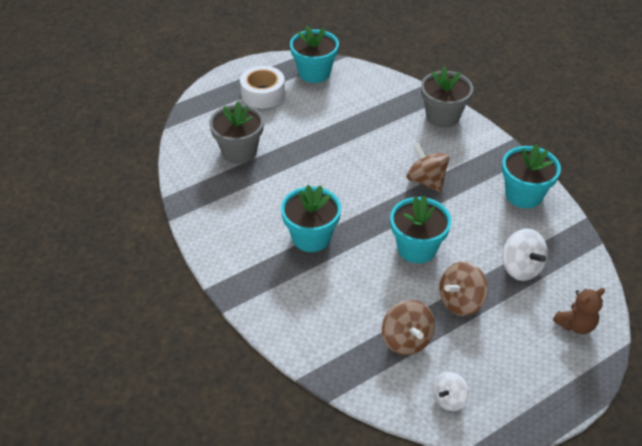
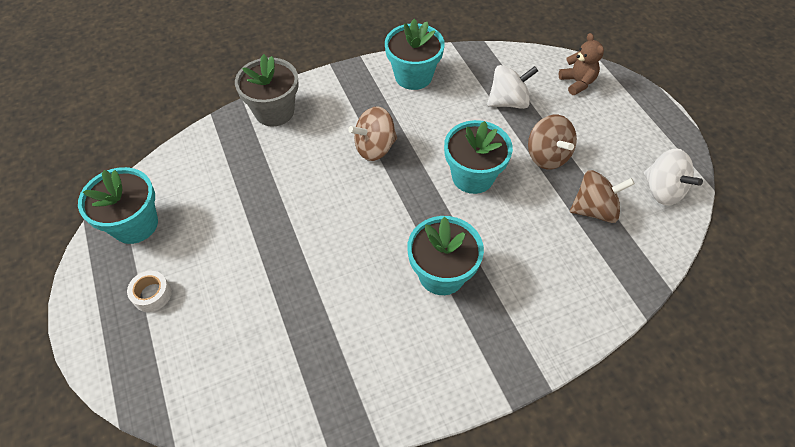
camera: 80 degrees left, 10 degrees up
(239, 151) = (264, 340): grey flower pot -> none
(263, 94) = (152, 294): white tape -> white tape, size x0.58
(448, 399) = (662, 190): white spinning top -> white spinning top, size x1.52

